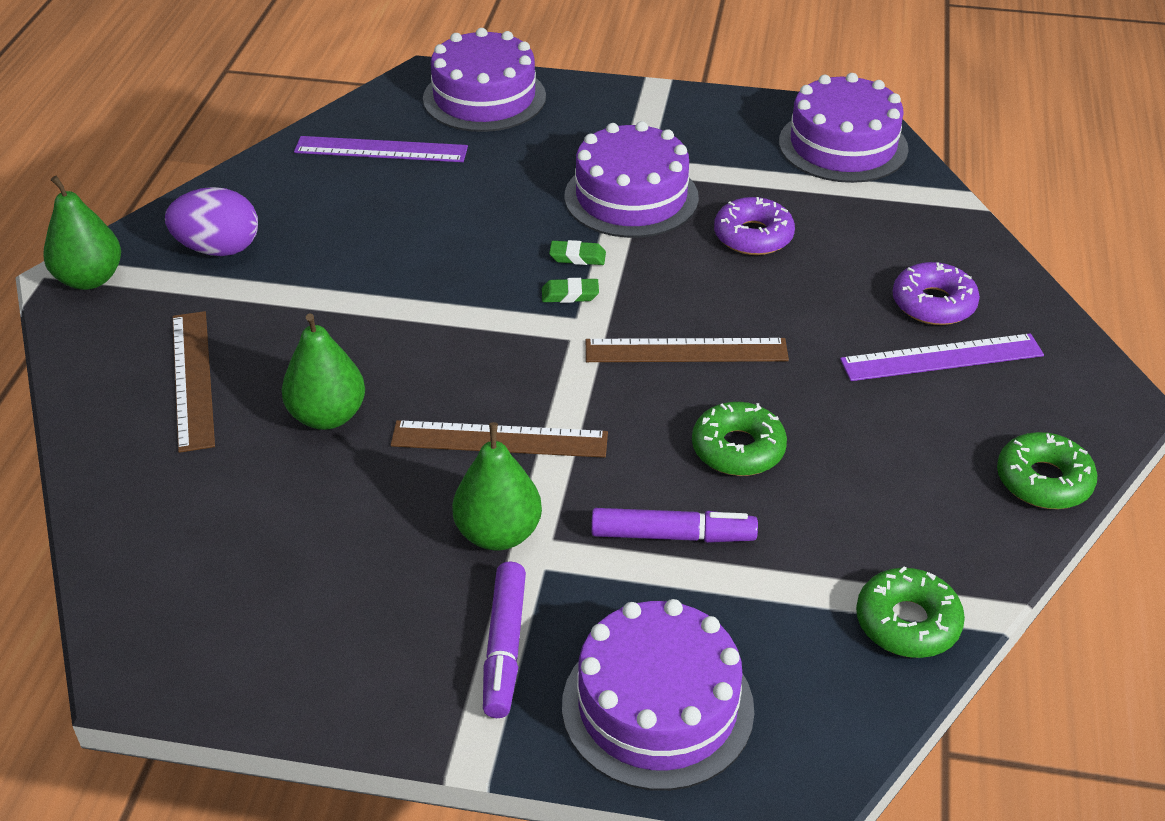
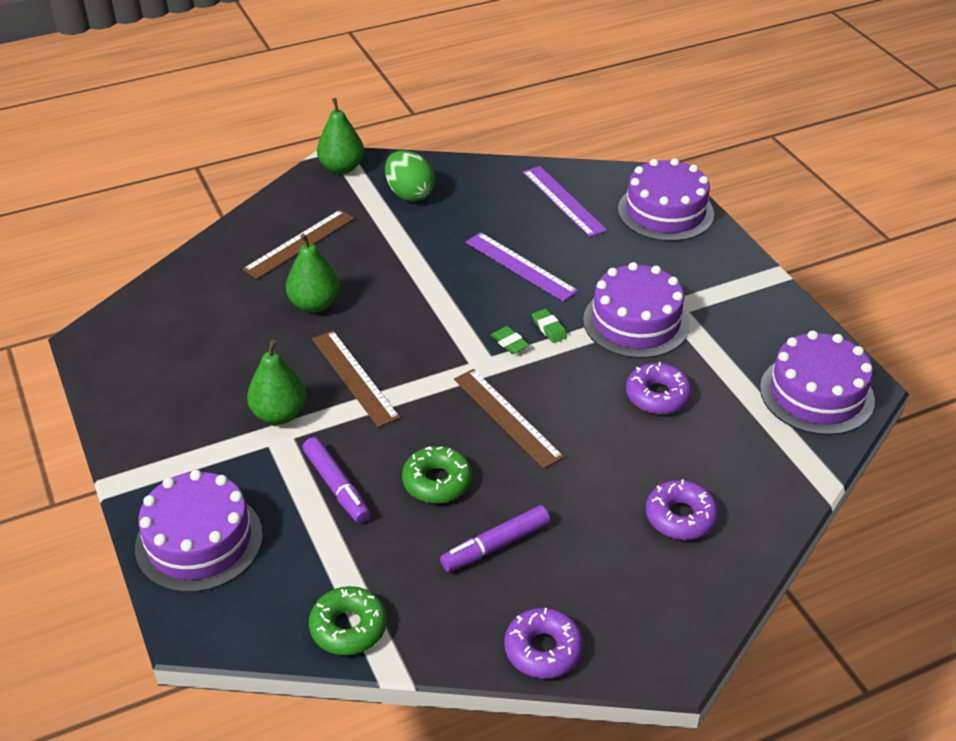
camera: 55 degrees right, 0 degrees up
(218, 249) = (409, 194): purple egg -> green egg
(505, 646) = (198, 458): purple marker -> purple marker (496, 545)
(941, 357) = (624, 544): purple ruler -> purple ruler (520, 266)
(1043, 481) = (543, 649): green donut -> purple donut

